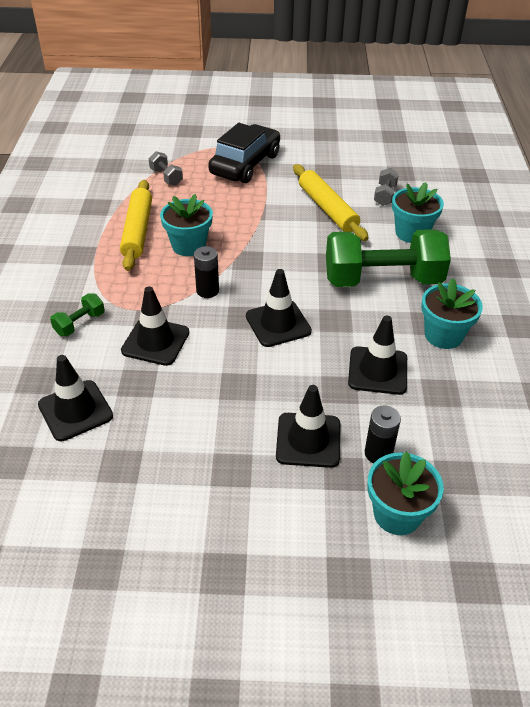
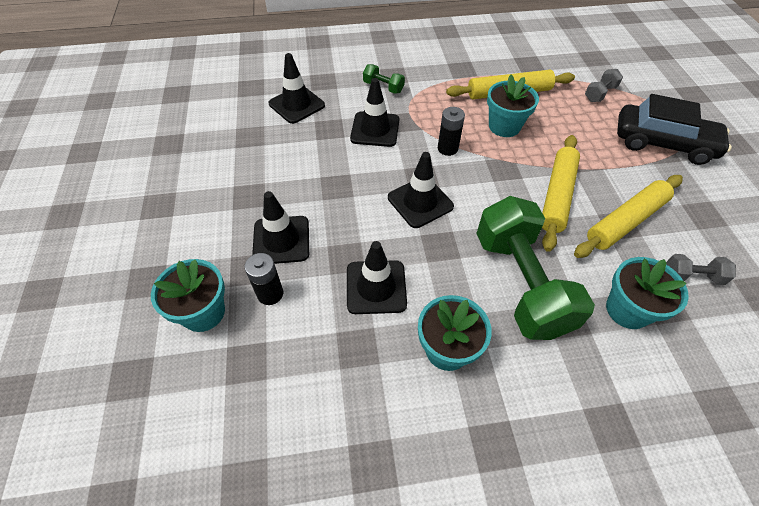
camera: 80 degrees right, 10 degrees up
(291, 236) = (557, 196): none -> yellow rolling pin

